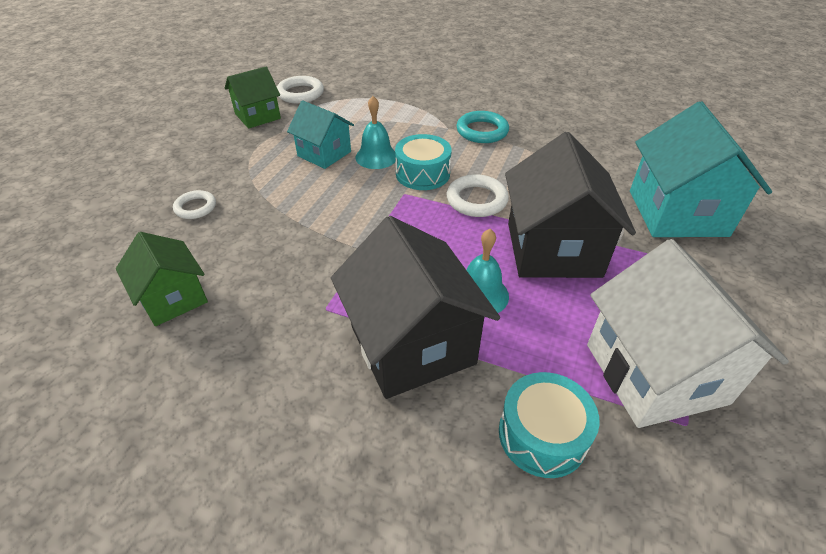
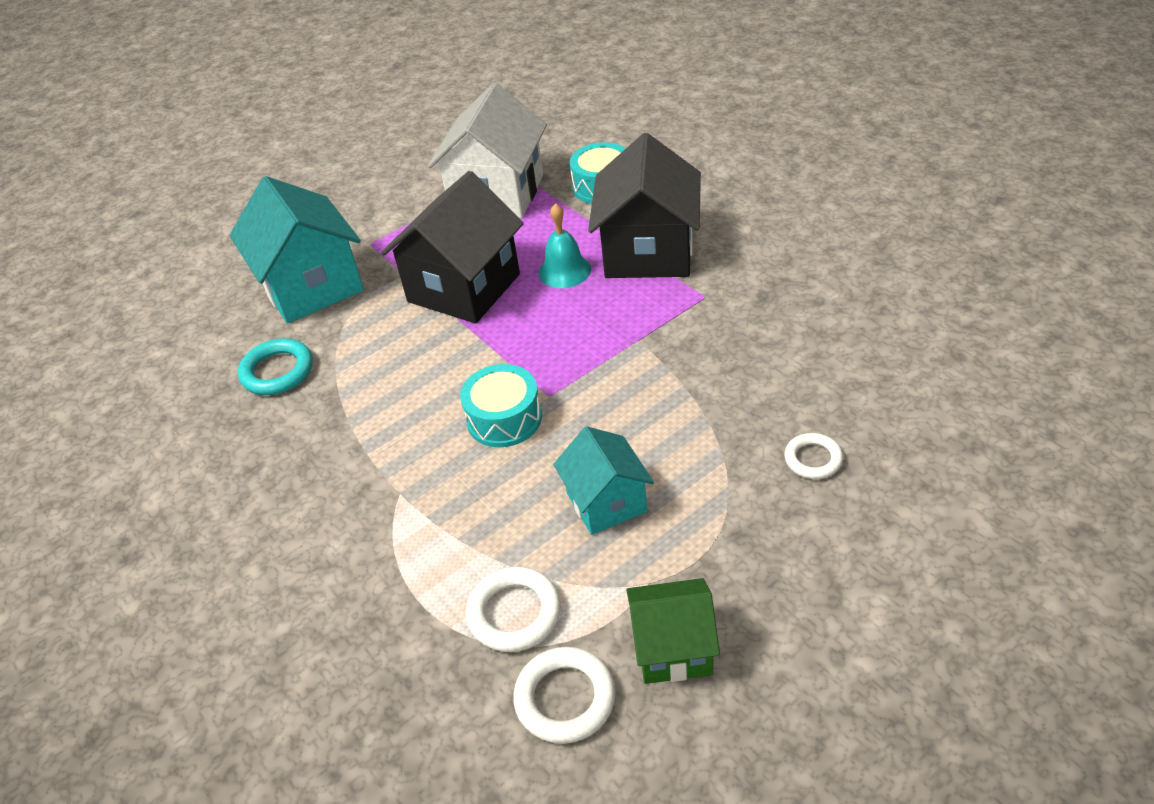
camera: 145 degrees left, 0 degrees up
(173, 298) = (847, 346): green house -> none
(376, 157) = (539, 469): turquoise bell -> none
(476, 200) = (478, 361): white ring -> white ring (514, 613)
(482, 131) = (362, 468): turquoise ring -> turquoise ring (277, 371)
(677, 213) = (312, 286): turquoise house -> turquoise house turned 60 degrees counterclockwise

